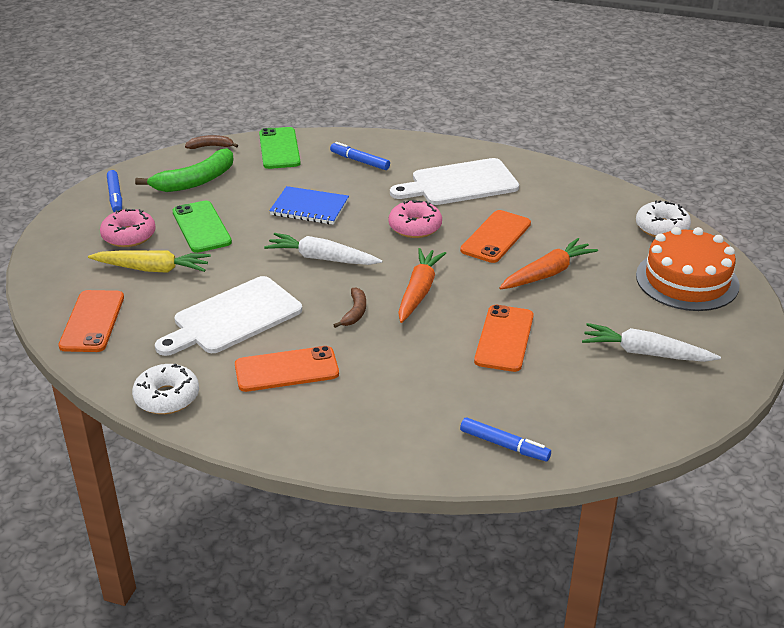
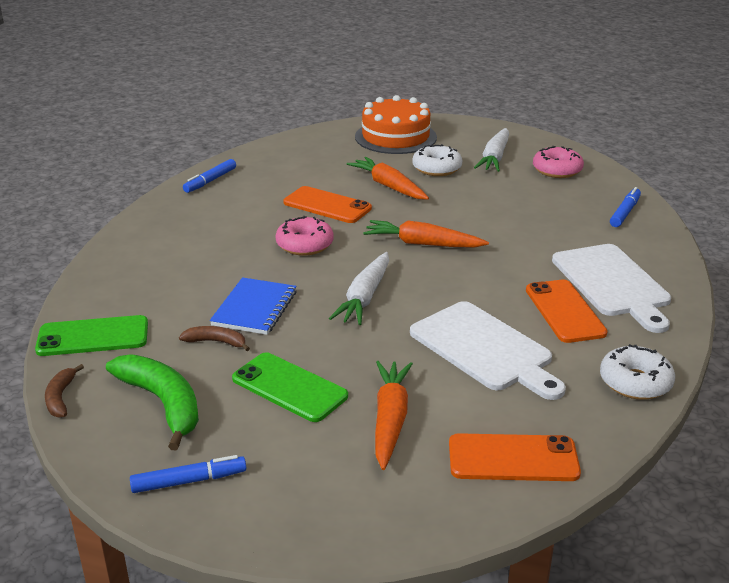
camera: 90 degrees left, 5 degrees down
(129, 236) = (306, 451): pink donut -> pink donut (557, 170)
(153, 269) = (390, 419): yellow carrot -> orange carrot
(201, 227) = (289, 387): green phone -> green phone turned 60 degrees clockwise
(355, 312) = (462, 276): brown banana -> brown banana (216, 342)
(359, 161) = (150, 277): blue marker -> blue marker (210, 181)
(460, 183) = (220, 220): white cutting board -> white cutting board (612, 283)
(504, 338) = (488, 207): orange phone -> none
(661, 228) = (317, 139): white donut -> white donut (437, 168)

